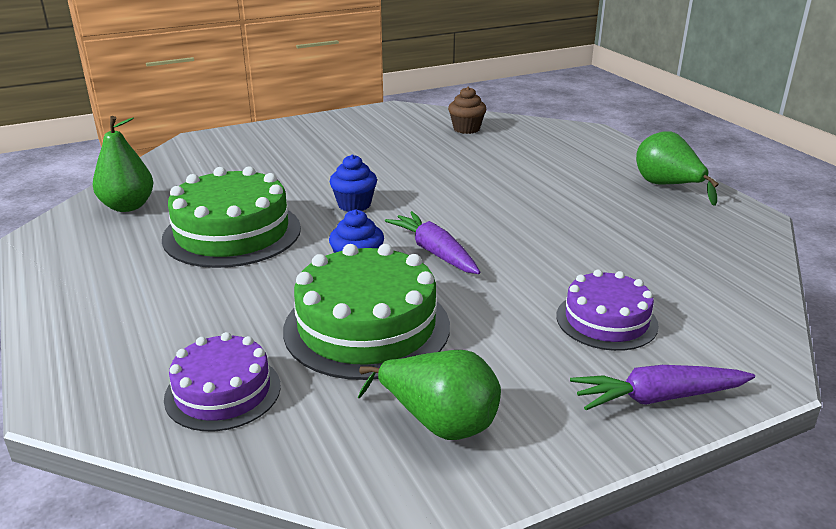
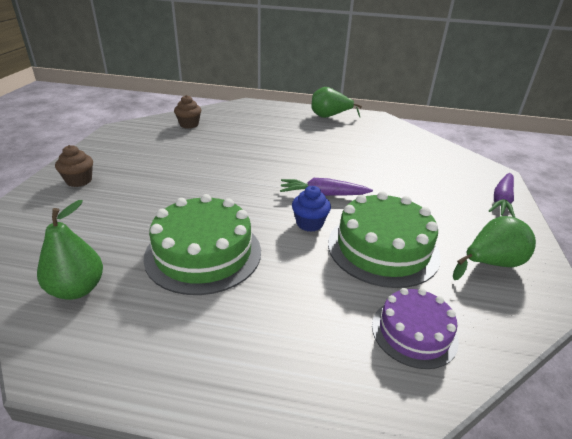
camera: 55 degrees left, 5 degrees up
(276, 138) = (79, 181): none -> brown cupcake
(354, 205) = (231, 194): blue cupcake -> none
(606, 320) = (433, 183): purple cake -> none

